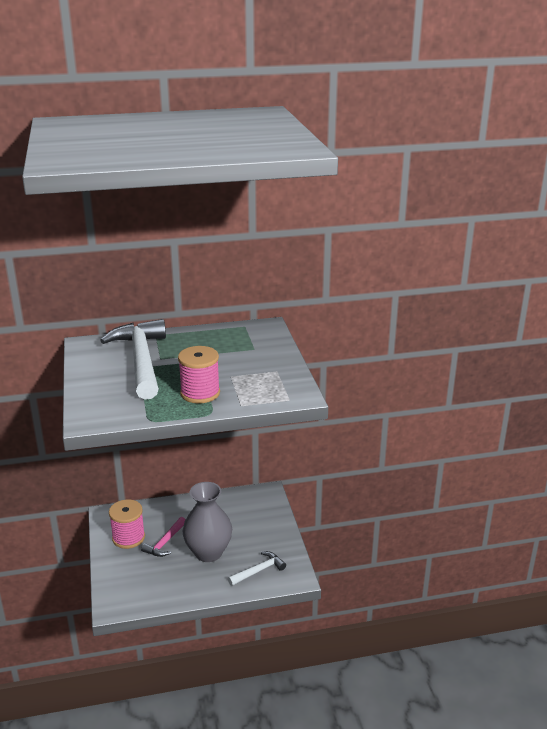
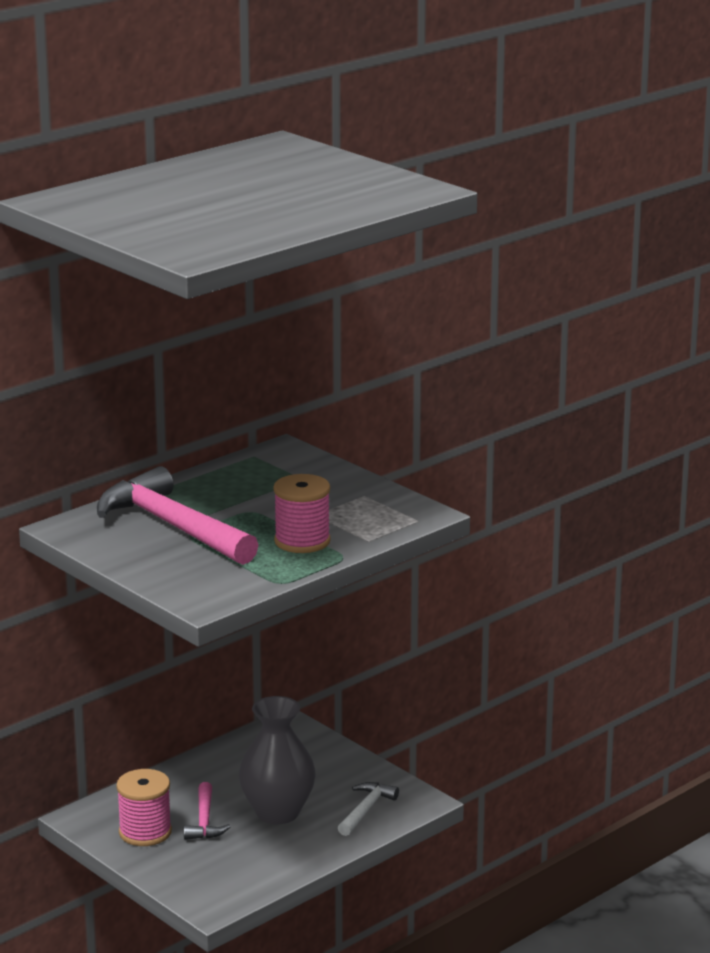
camera: 30 degrees left, 5 degrees down
(141, 360) = (173, 526): white hammer -> pink hammer

